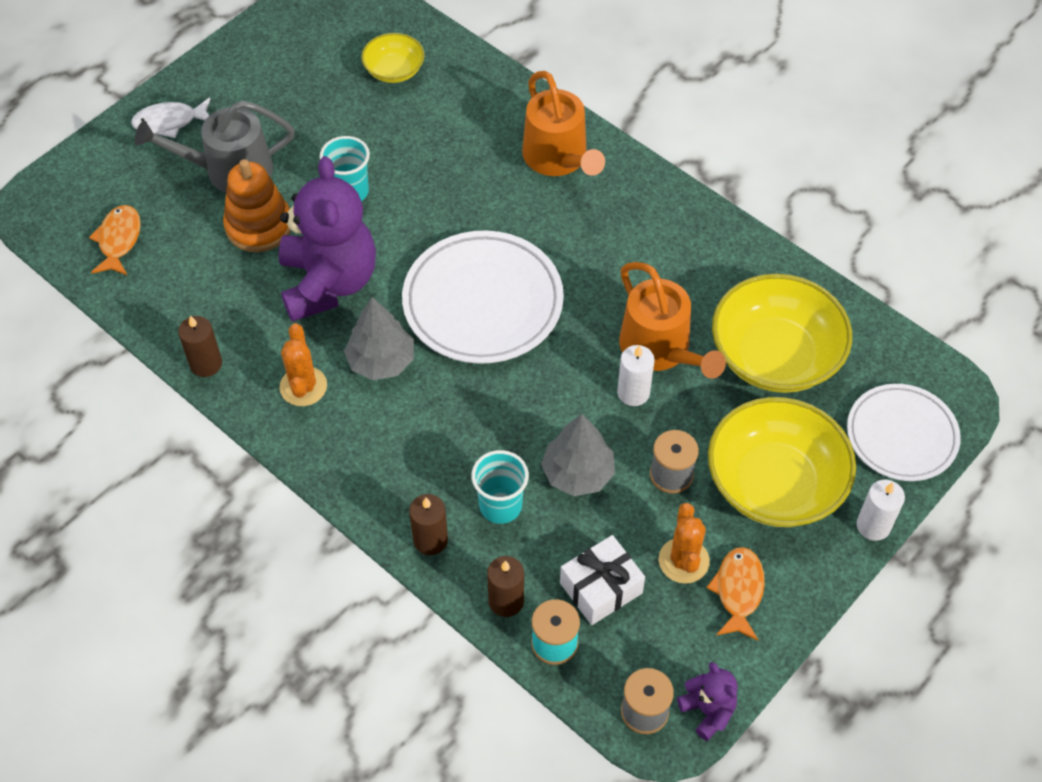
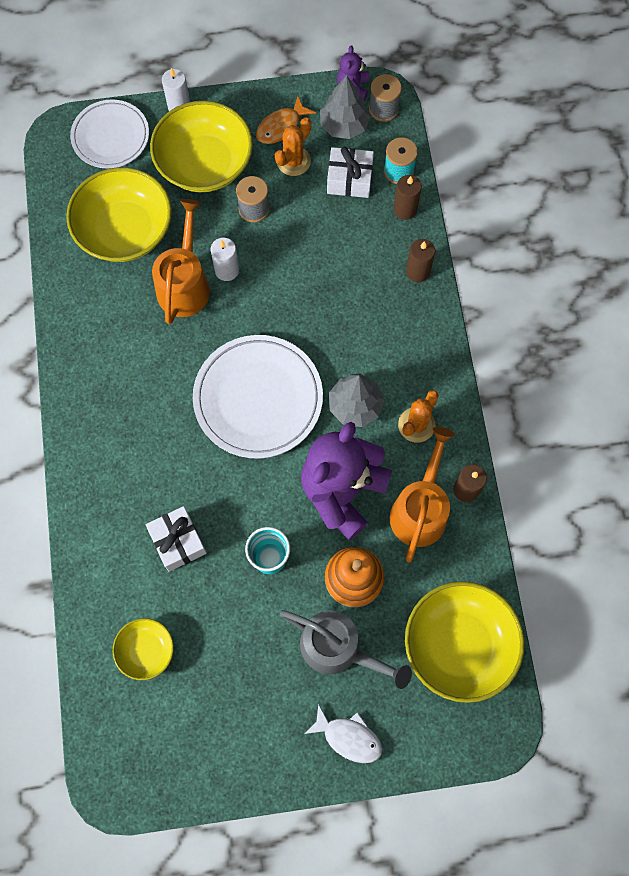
camera: 140 degrees left, 15 degrees up
(119, 240) = (459, 644): orange fish -> yellow bowl
(443, 151) = (178, 541): none -> white gift
(500, 506) = (362, 262): turquoise cup -> none
(558, 158) = (108, 471): orange watering can -> orange watering can (420, 510)
(578, 473) = (303, 248): grey tree -> grey tree (344, 125)

